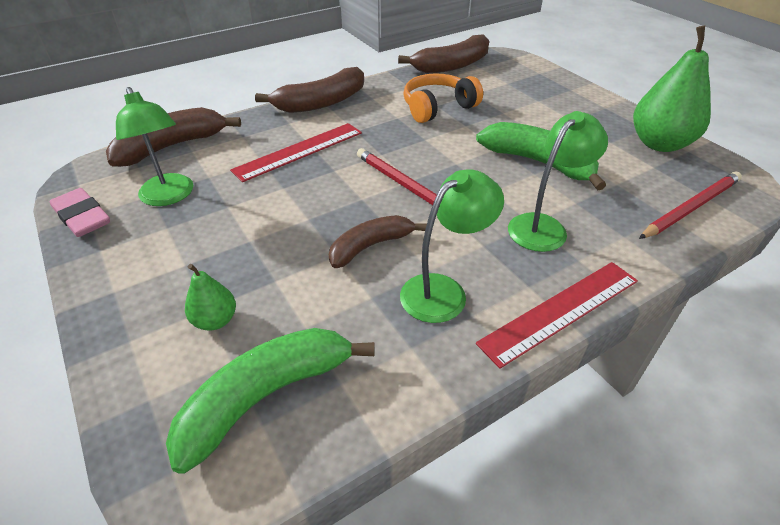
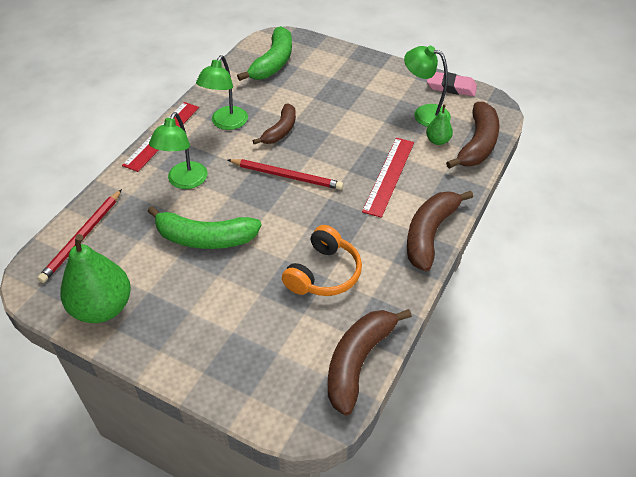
camera: 150 degrees right, 5 degrees up
(215, 320) = (321, 75): green pear -> green pear (437, 141)

